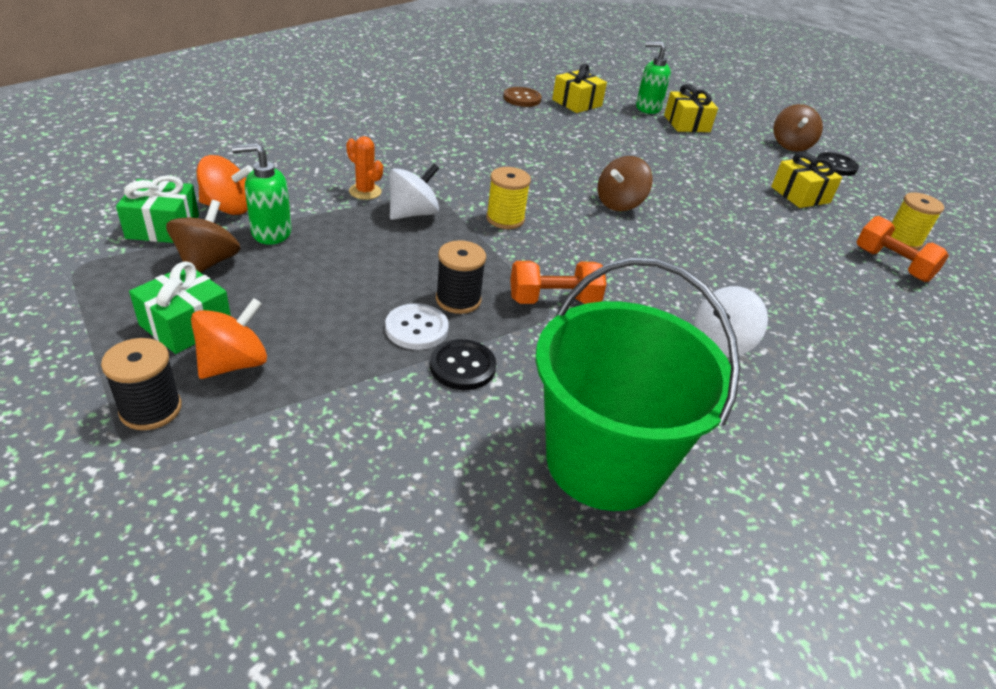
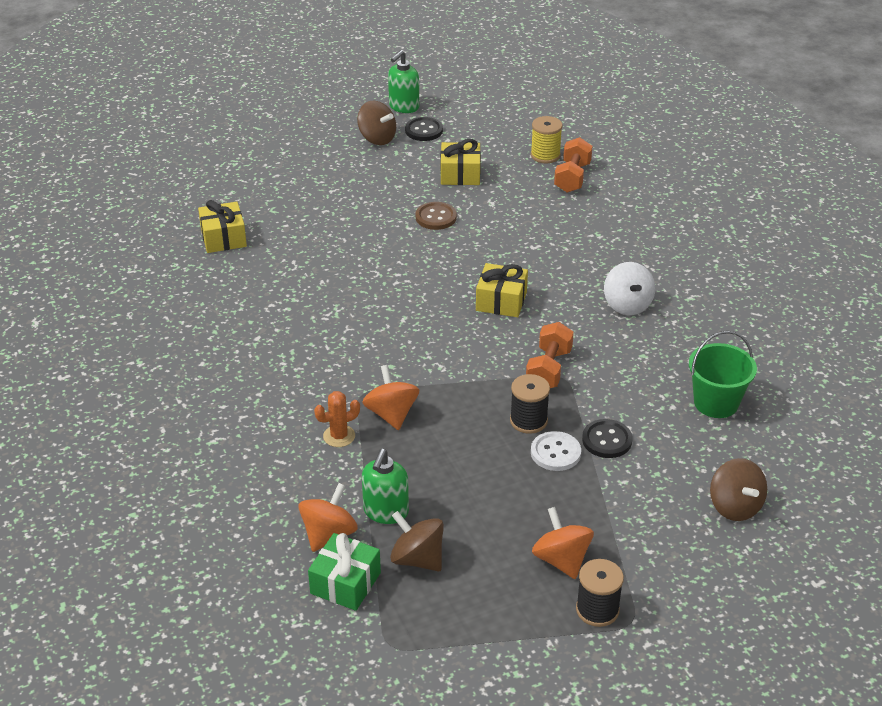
camera: 60 degrees left, 0 degrees up
(186, 325) = (503, 582): green gift -> none
(413, 213) = (391, 414): white spinning top -> orange spinning top
(505, 219) = (424, 360): yellow spool -> none
(522, 98) = (193, 273): brown button -> brown button (436, 217)
(604, 462) = (716, 403): green bucket -> green bucket, size x0.57
(619, 203) = (429, 283): brown spinning top -> brown spinning top (735, 506)
(647, 108) = (259, 194): green soap dispenser -> green soap dispenser (403, 107)
(686, 123) = (305, 183): yellow gift -> yellow gift (501, 301)
(892, 264) = (572, 177): orange dumbbell -> orange dumbbell turned 60 degrees counterclockwise

